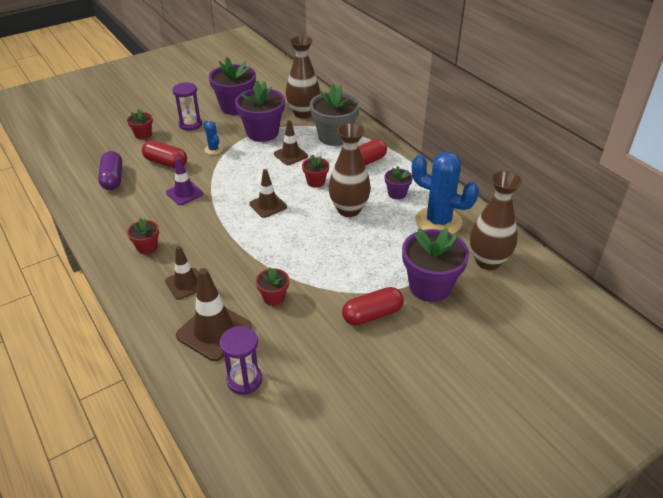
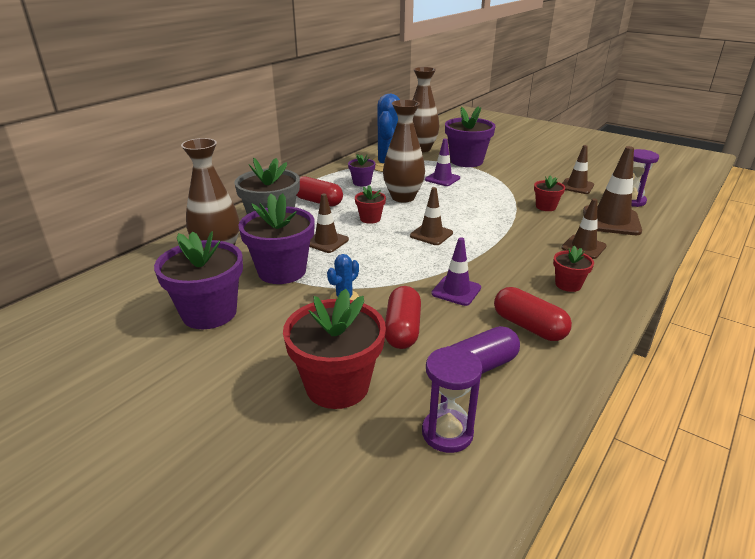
camera: 110 degrees left, 10 degrees down
(143, 135) = (337, 385): red flower pot -> red flower pot, size x1.96
(190, 124) = (281, 342): purple hourglass -> purple hourglass (447, 433)
(308, 352) = (576, 186): none -> brown traffic cone
(372, 315) = (516, 173): red capsule -> red capsule (529, 326)
(382, 248) = (442, 179): none -> purple traffic cone

